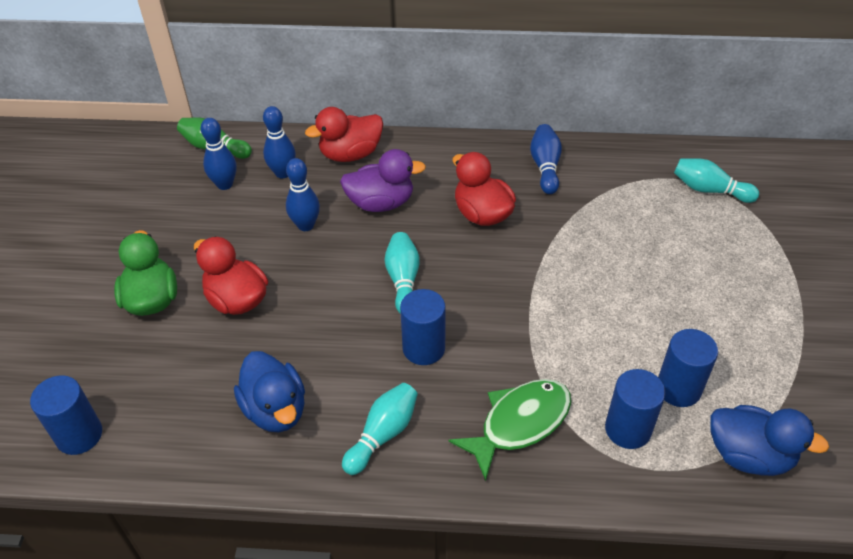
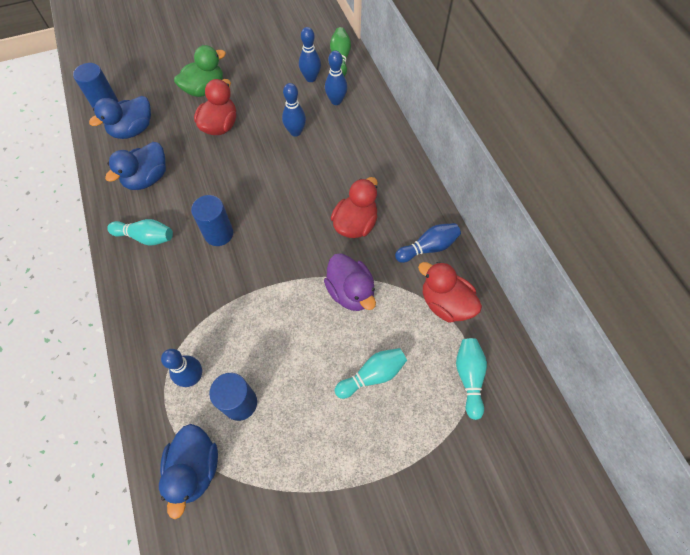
camera: 65 degrees right, 15 degrees up
(165, 408) = (133, 130): none -> blue duck
(350, 154) = (374, 127): red duck -> red duck (445, 303)
(381, 203) = (335, 162): purple duck -> purple duck (350, 292)
(403, 280) = (271, 201): turquoise bowling pin -> turquoise bowling pin (372, 375)
(519, 423) = (177, 308): green fish -> none
(628, 429) = (193, 377): blue cylinder -> blue bowling pin

